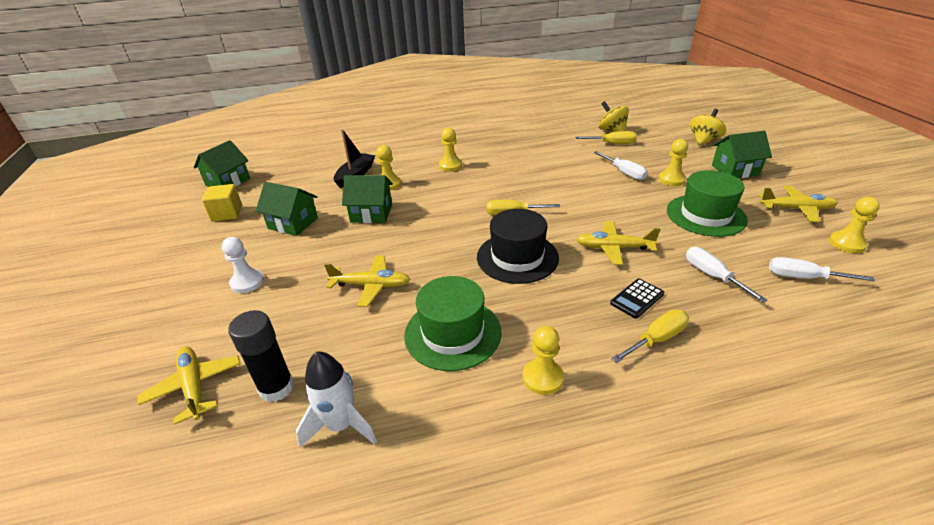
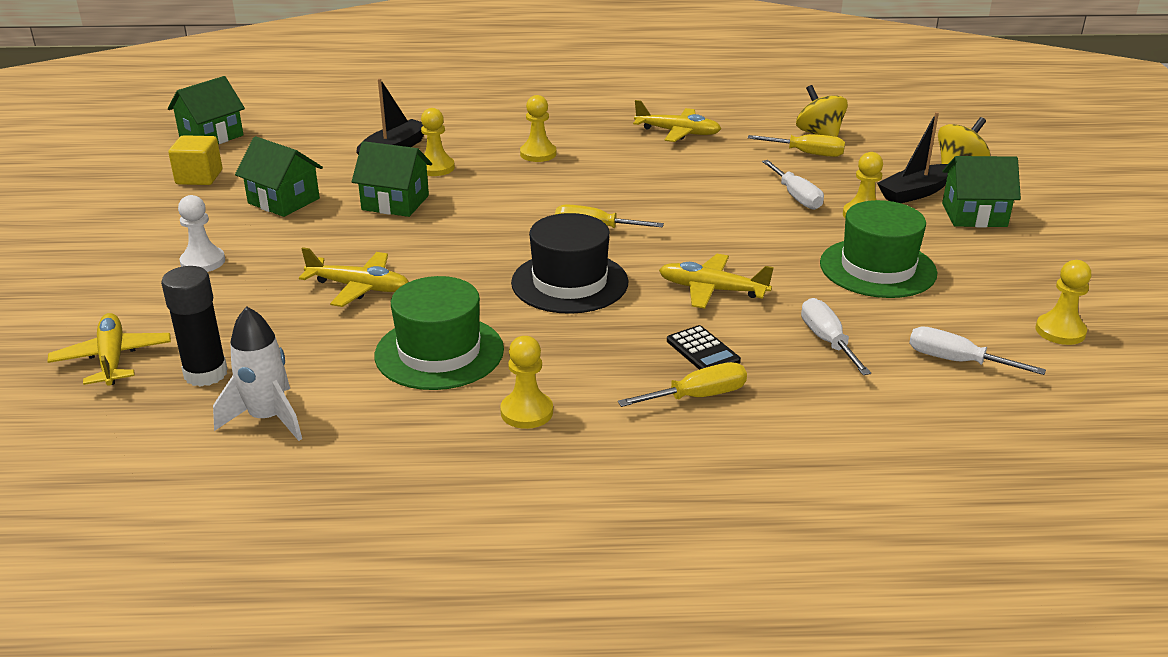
camera: 10 degrees right, 5 degrees down
(637, 298) = (702, 351): black calculator -> black calculator turned 90 degrees counterclockwise
(691, 160) = (915, 193): none -> black boat
(796, 209) = (1024, 279): yellow plane -> yellow plane (678, 132)

